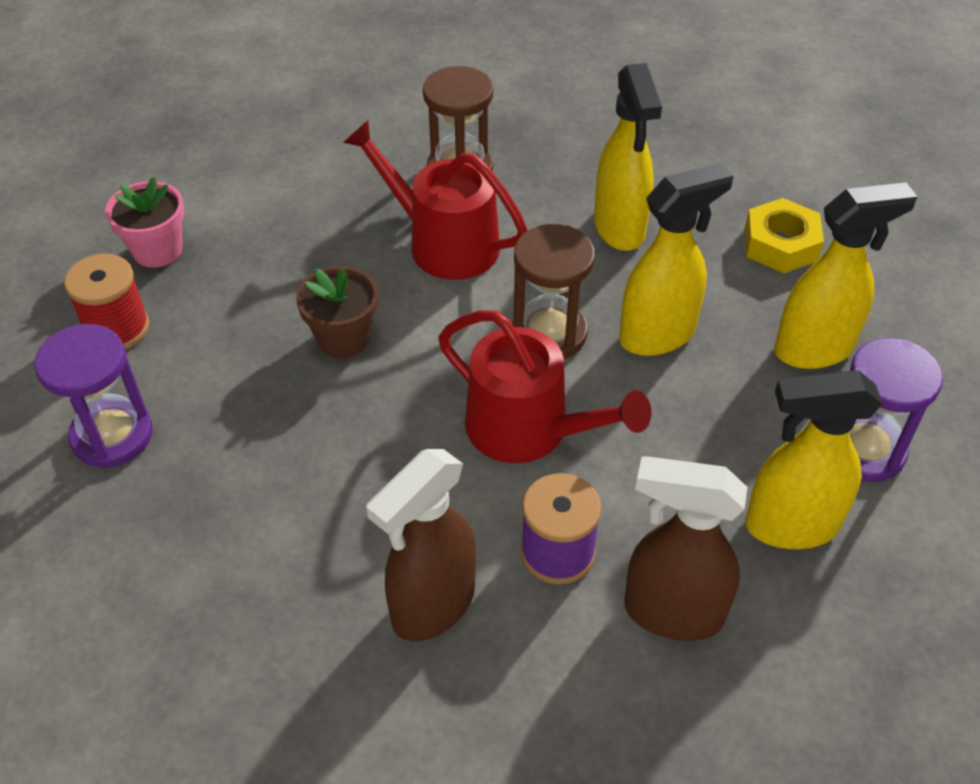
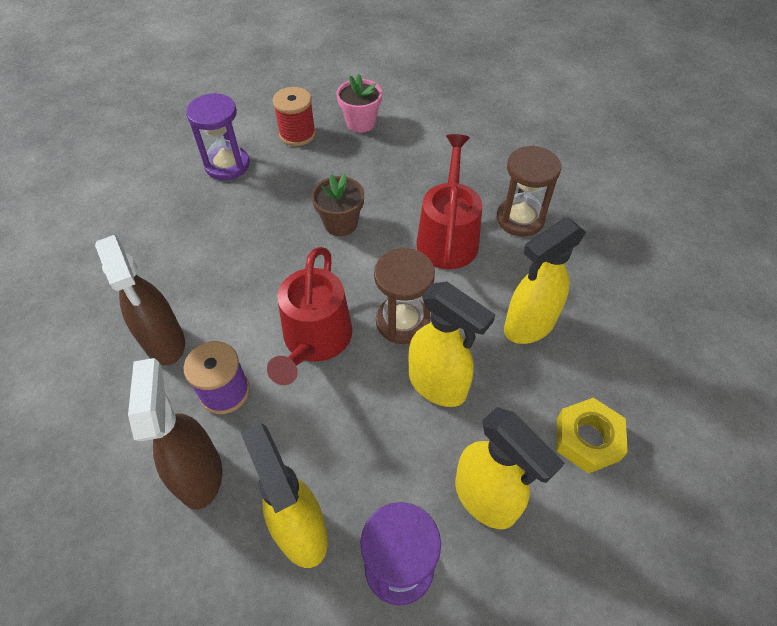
camera: 65 degrees right, 5 degrees up
(432, 606) = (165, 343): brown spray bottle -> brown spray bottle turned 135 degrees counterclockwise

